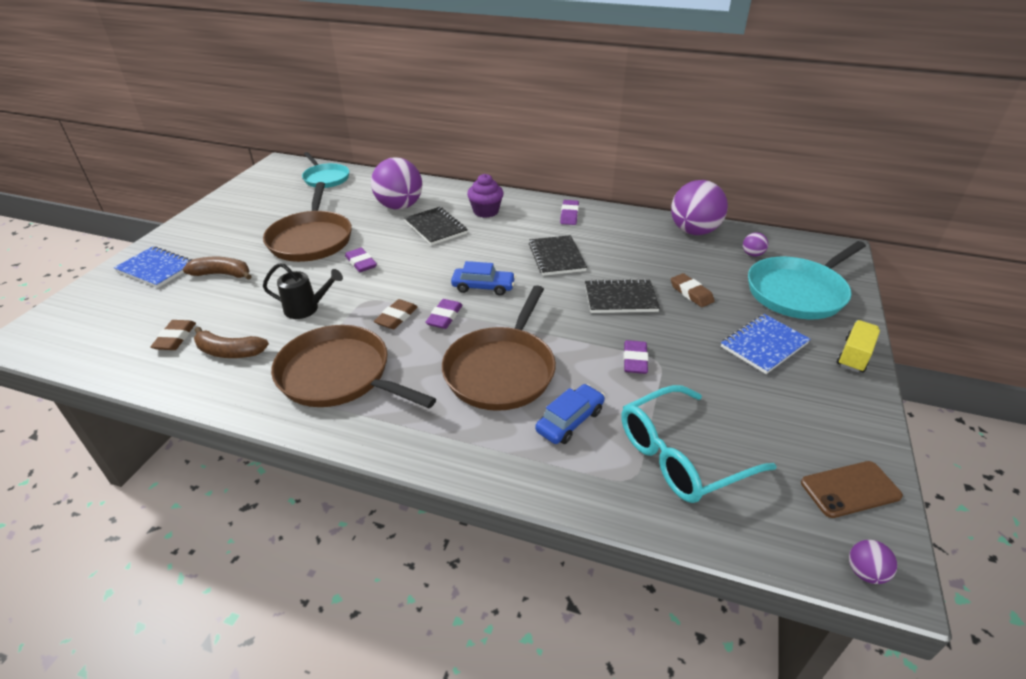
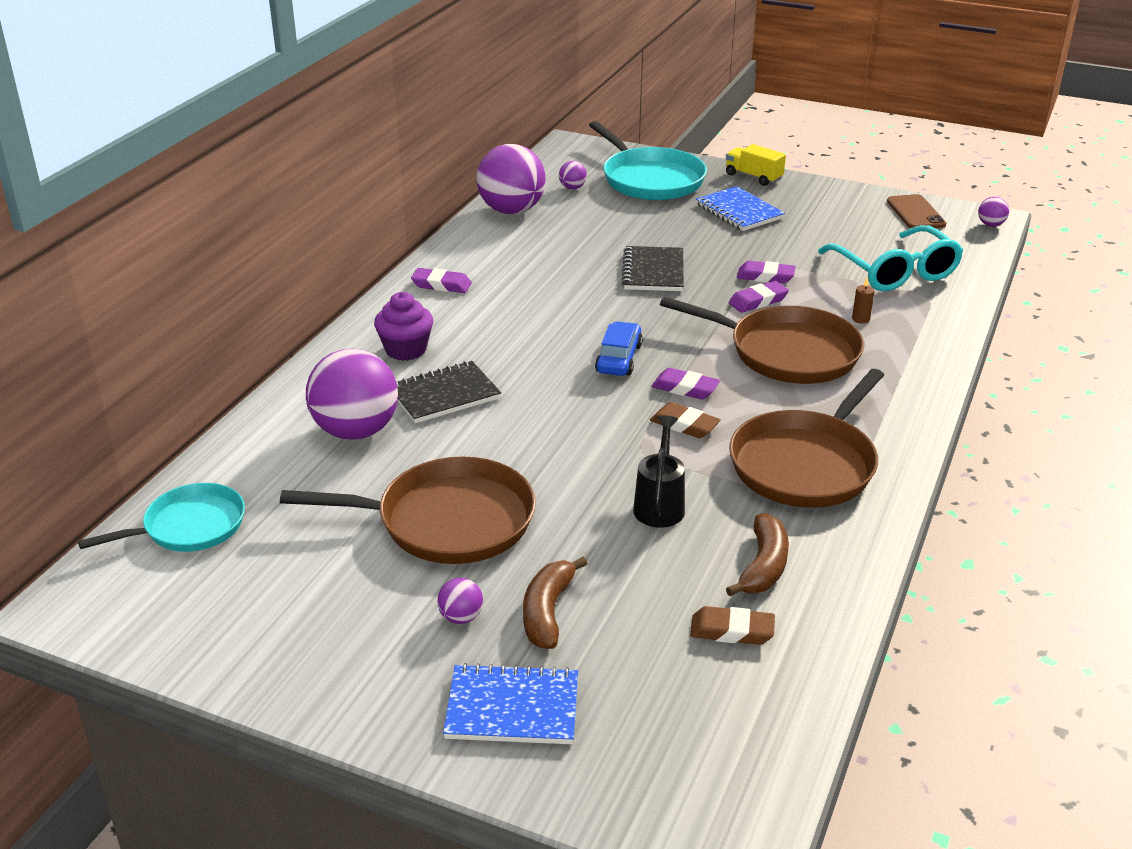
camera: 85 degrees left, 5 degrees down
(156, 269) = (512, 708): blue notebook -> blue notebook turned 60 degrees clockwise
(230, 250) = (461, 617): none -> purple ball
(361, 263) = (538, 462): purple eraser -> purple eraser (758, 301)
(556, 257) = (554, 303): black notebook -> none
(570, 421) = (860, 319): blue car -> brown candle
(691, 293) = (646, 231): brown eraser -> none

